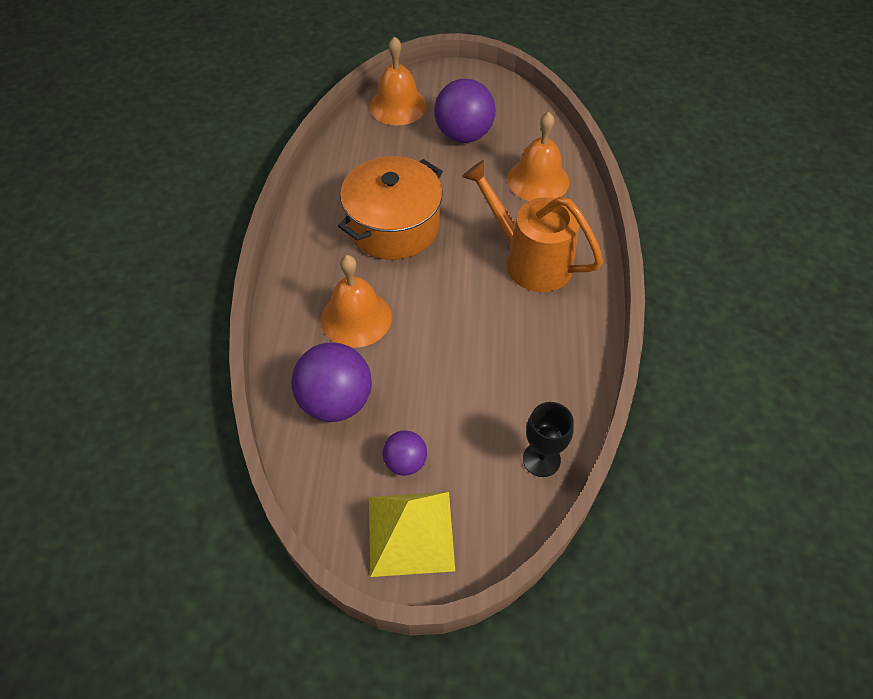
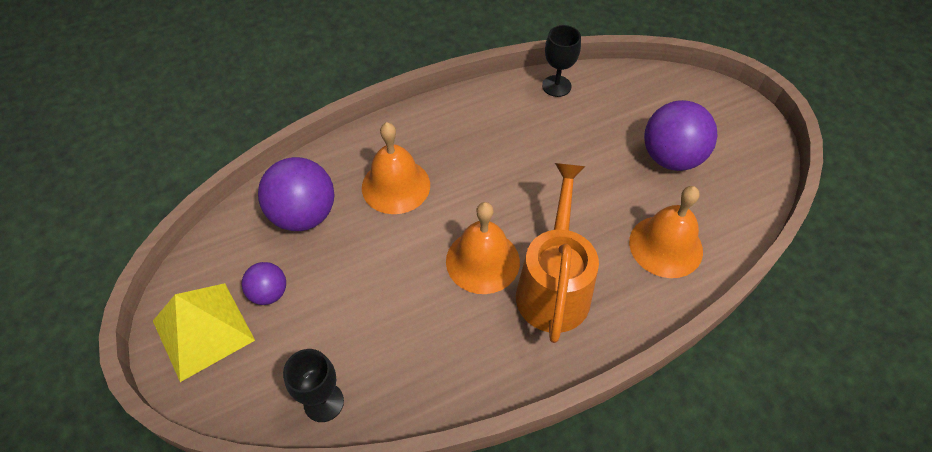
camera: 60 degrees right, 0 degrees up
(336, 161) = (556, 86): none -> black goblet
(393, 226) = (514, 161): orange pot -> none
(398, 106) = (661, 92): orange bell -> orange bell (482, 261)

